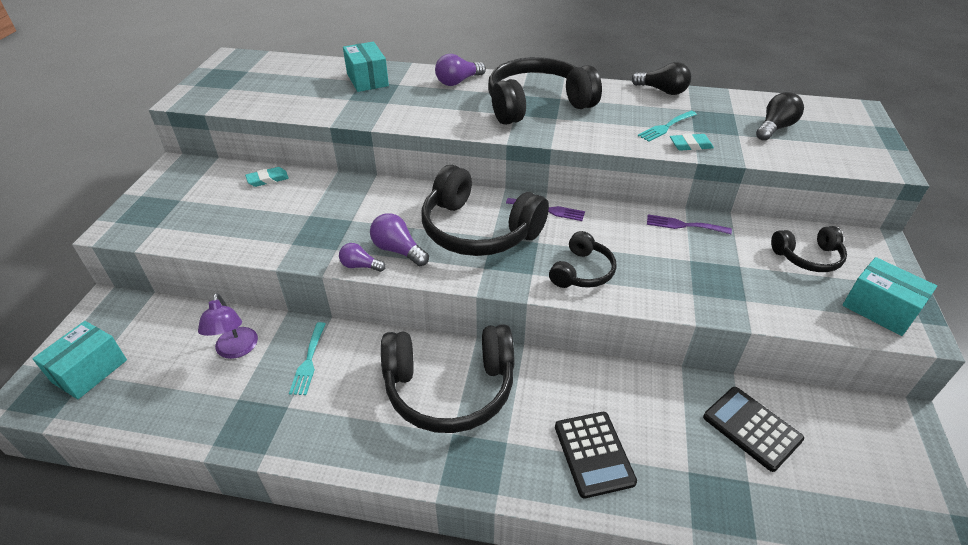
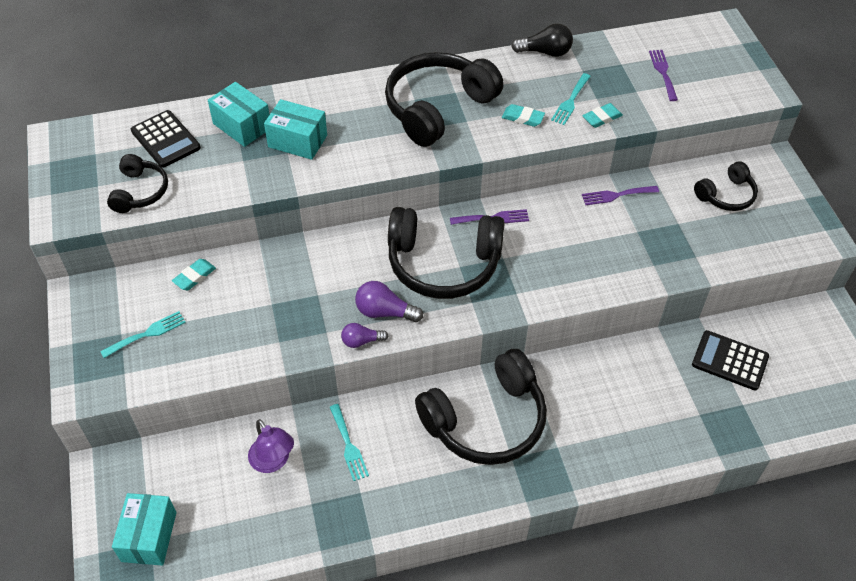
camera: 25 degrees left, 10 degrees up
(198, 206) = (147, 334): none -> turquoise fork
(458, 81) = (340, 99): purple light bulb -> none
(582, 272) = (556, 275): black headphones -> black headphones (140, 191)
(594, 454) = (627, 429): black calculator -> black calculator (166, 139)
(611, 128) = (522, 118): none -> turquoise eraser
(775, 128) = (663, 72): black light bulb -> purple fork
(879, 309) = (793, 229): turquoise box -> turquoise box (297, 141)

